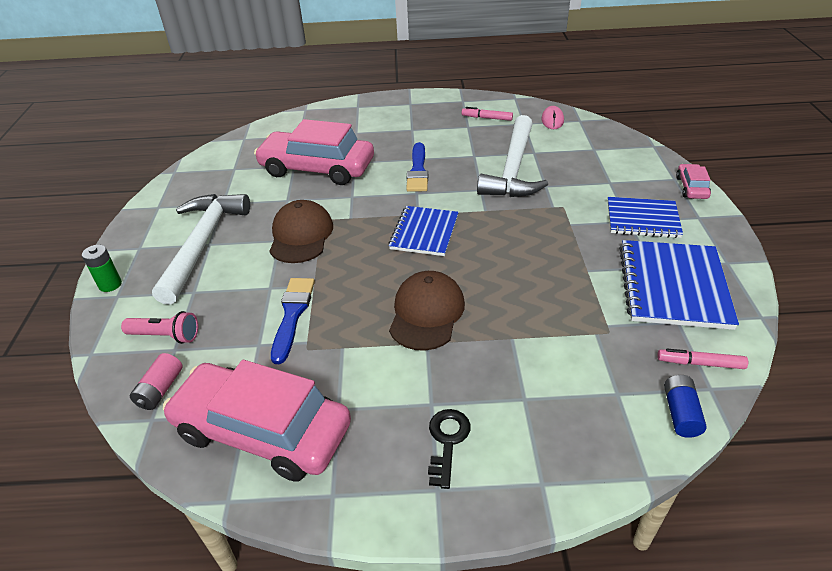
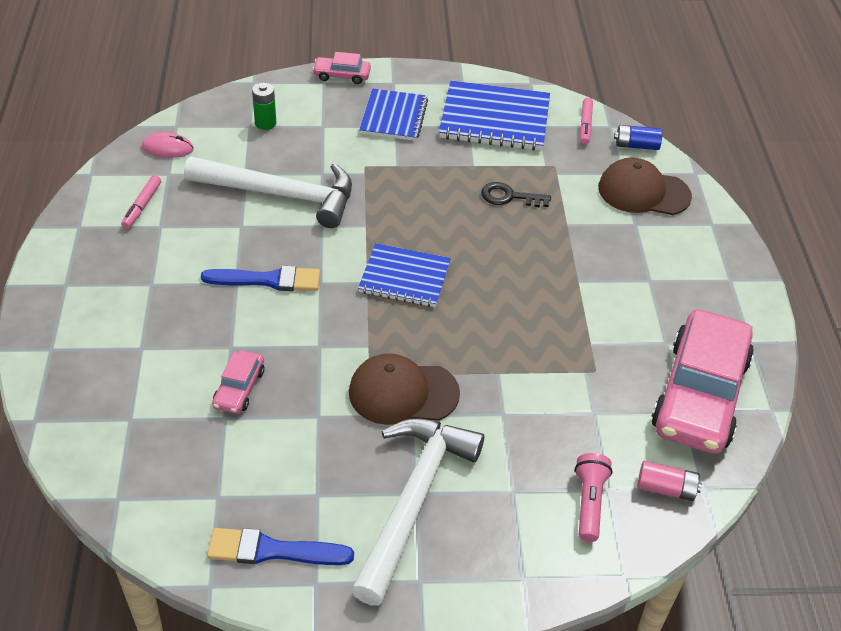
camera: 95 degrees left, 5 degrees up
(110, 284) = (501, 594): green battery -> green battery (265, 123)
(203, 243) = (414, 500): white hammer -> white hammer turned 105 degrees clockwise
(292, 315) = (548, 387): blue brush -> blue brush (273, 550)
(317, 168) = (239, 388): pink car -> pink car, size x0.44
(426, 313) = (538, 279): brown cap -> brown cap (643, 192)
(447, 441) = (686, 272): black key -> black key (509, 197)

